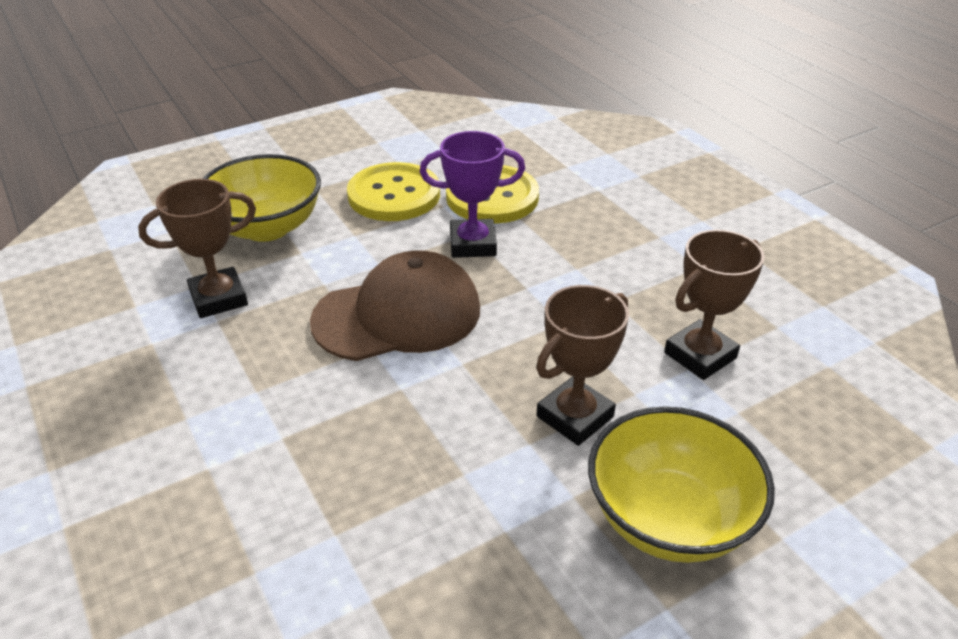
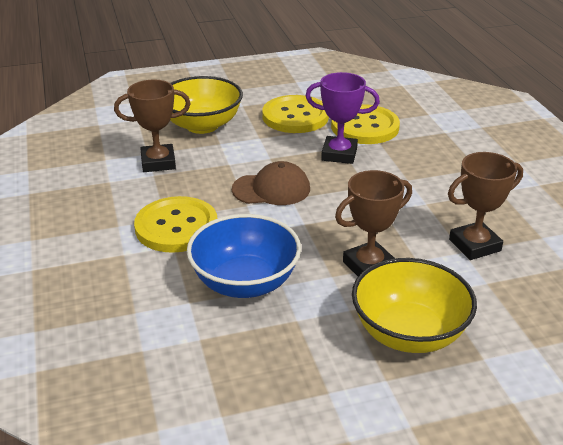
camera: 15 degrees right, 5 degrees down
(277, 403) = (176, 227): none -> yellow button
(397, 315) = (271, 189): brown cap -> brown cap, size x0.66
(409, 481) = (245, 283): none -> blue bowl

